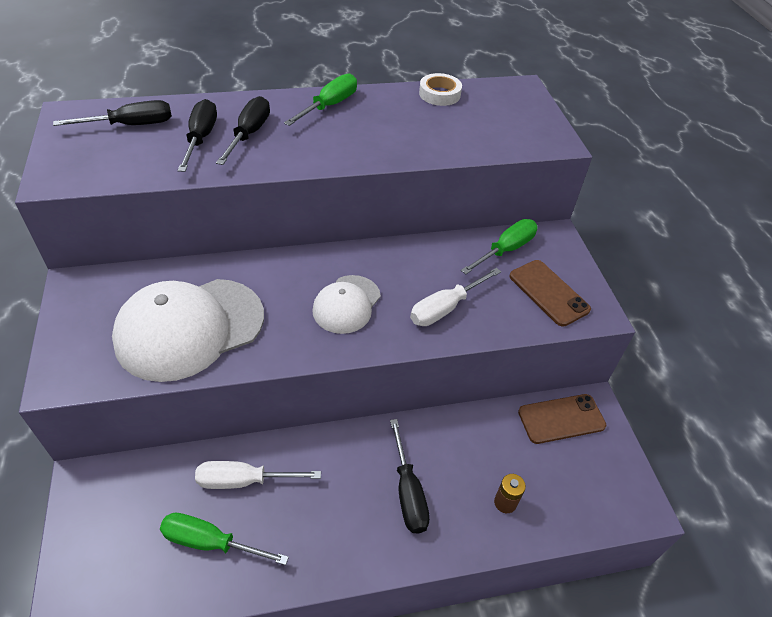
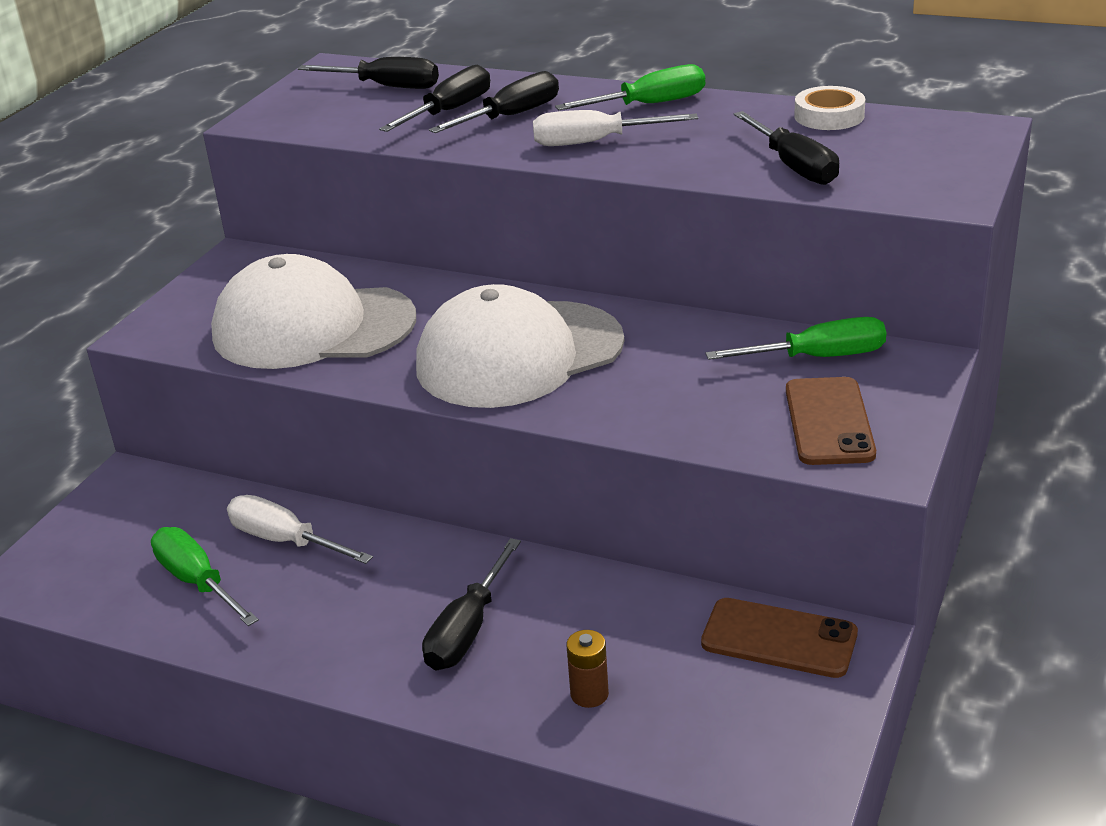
camera: 40 degrees right, 15 degrees down
(346, 304) = (519, 355): white cap -> white cap, size x1.80
(445, 308) = (649, 395): white screwdriver -> white screwdriver (595, 142)
(457, 137) = (793, 166): none -> black screwdriver

